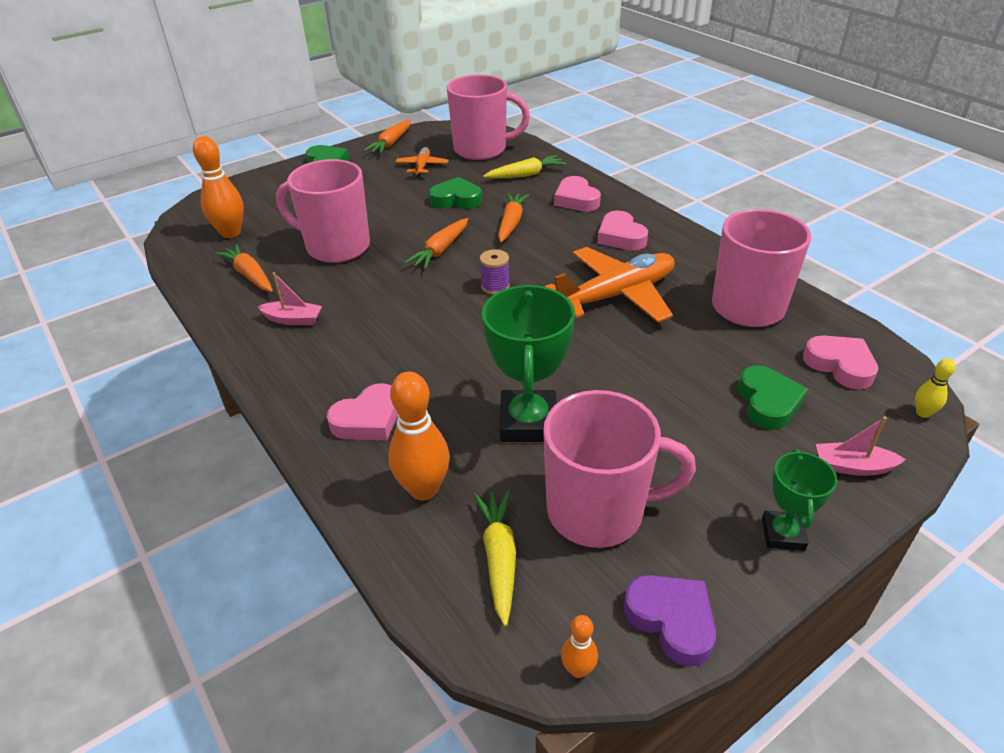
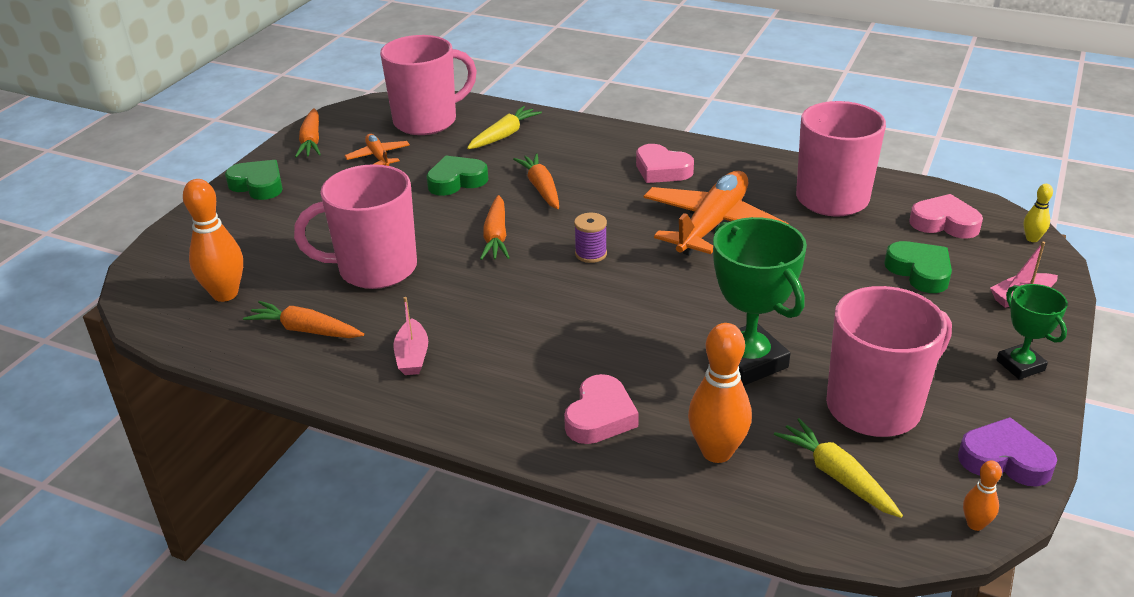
camera: 30 degrees left, 5 degrees down
(293, 319) = (412, 356): pink boat -> pink boat turned 105 degrees clockwise
(576, 199) = (582, 146): pink heart -> none

